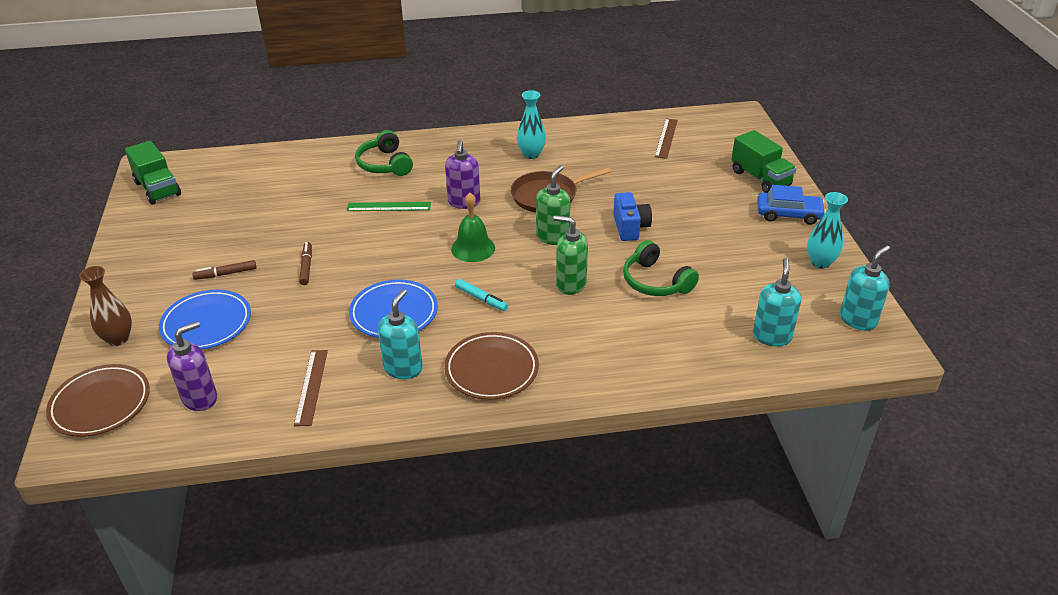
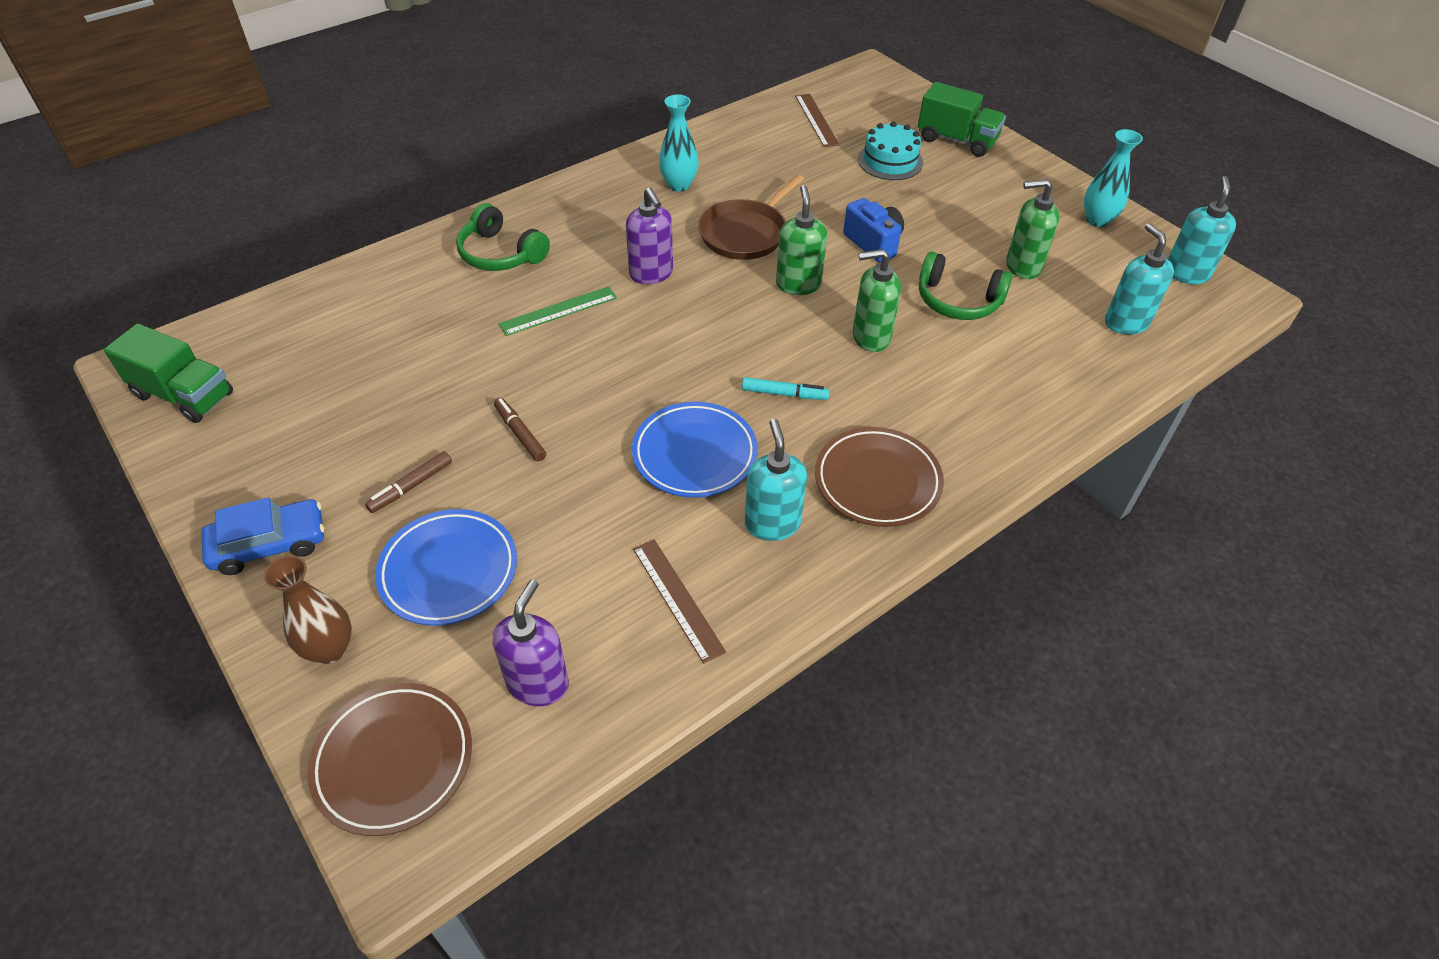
camera: 30 degrees left, 10 degrees up
(473, 248) = (716, 331): green bell -> none
(694, 178) = (890, 161): none -> turquoise cake
(727, 275) = (1022, 266): none -> green soap dispenser
(788, 214) = (1020, 174): blue car -> blue car (269, 544)

